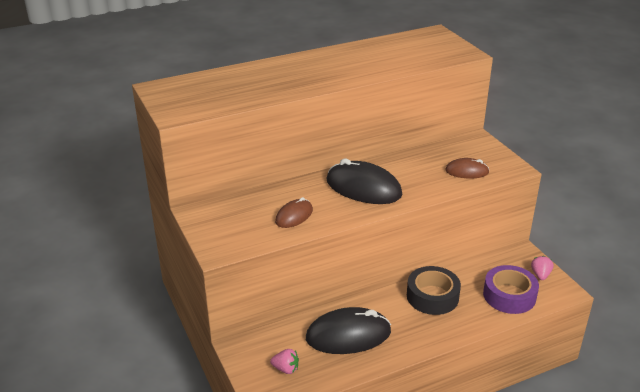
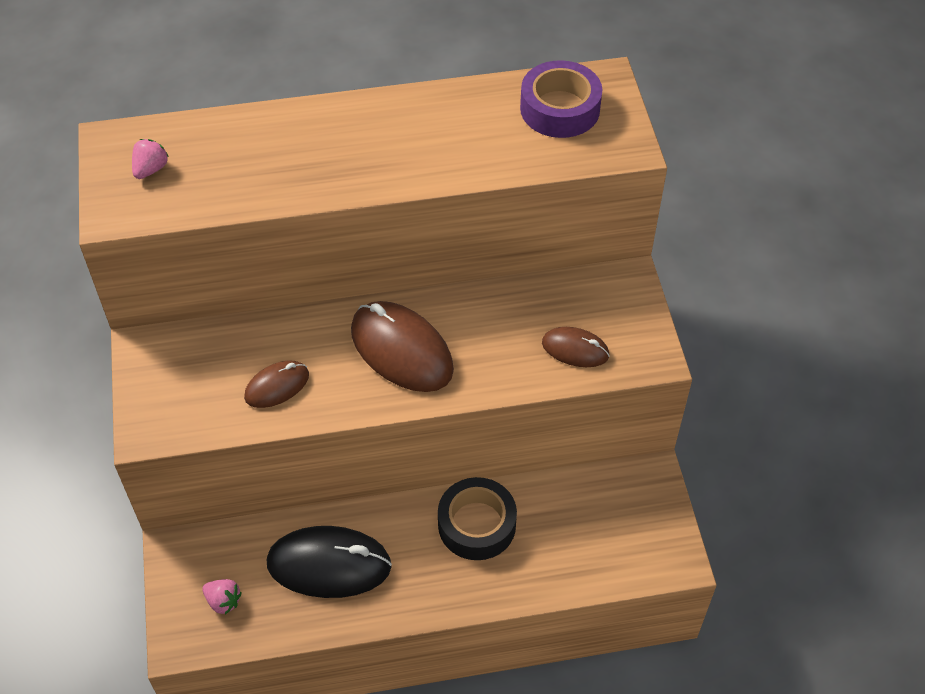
camera: 15 degrees right, 20 degrees up
(363, 188) = (401, 350): black mouse -> brown mouse
(509, 295) = (590, 550): purple tape -> purple tape (560, 108)
(540, 275) = (656, 523): pink strawberry -> pink strawberry (151, 169)

